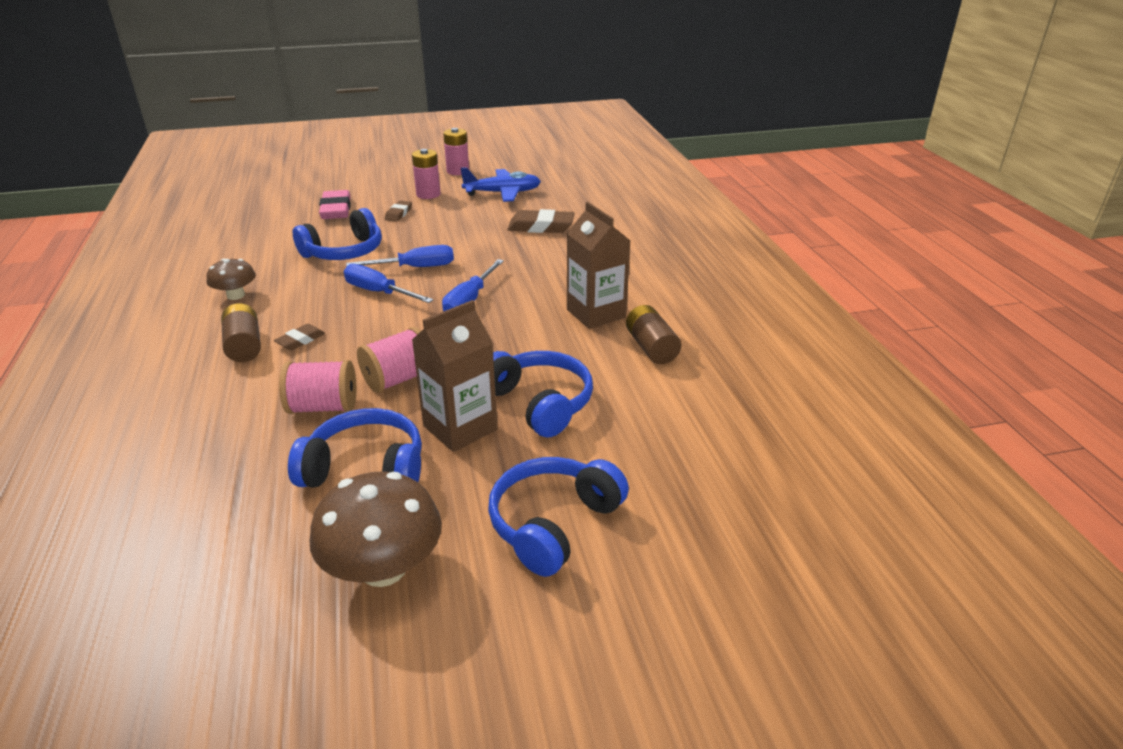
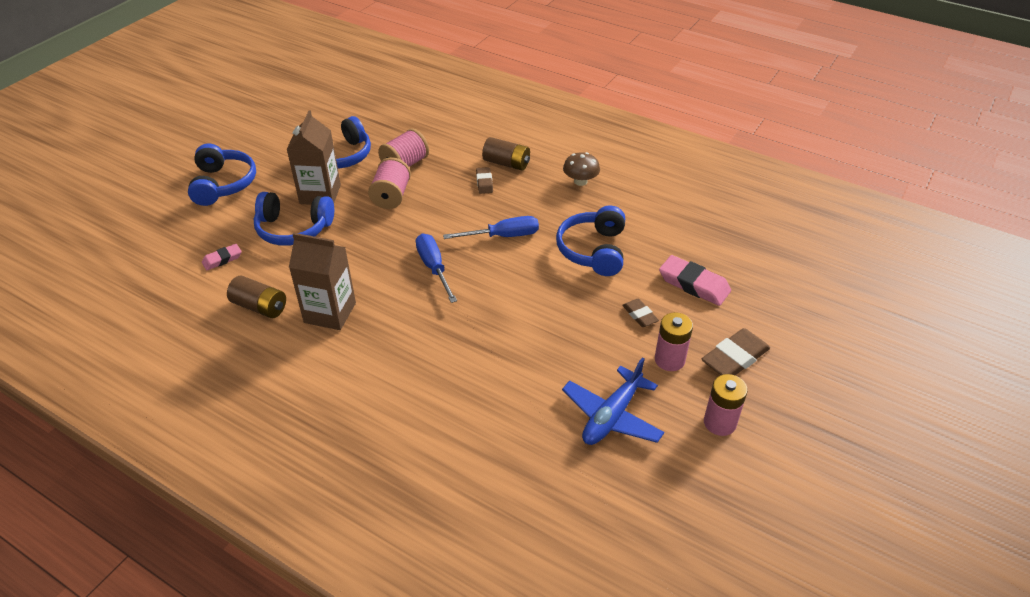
camera: 135 degrees right, 10 degrees up
(383, 568) = (279, 137): brown mushroom -> none
(415, 267) = (518, 270): blue screwdriver -> none
(541, 227) = (498, 386): brown eraser -> brown eraser (735, 358)
(648, 412) = (222, 259): none -> pink eraser

